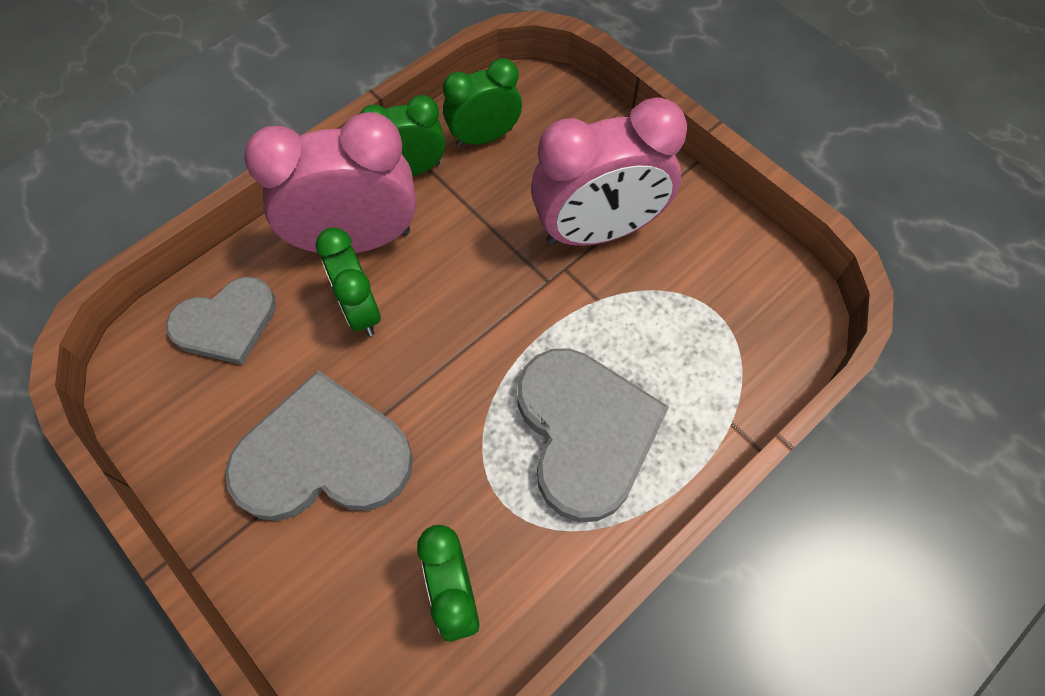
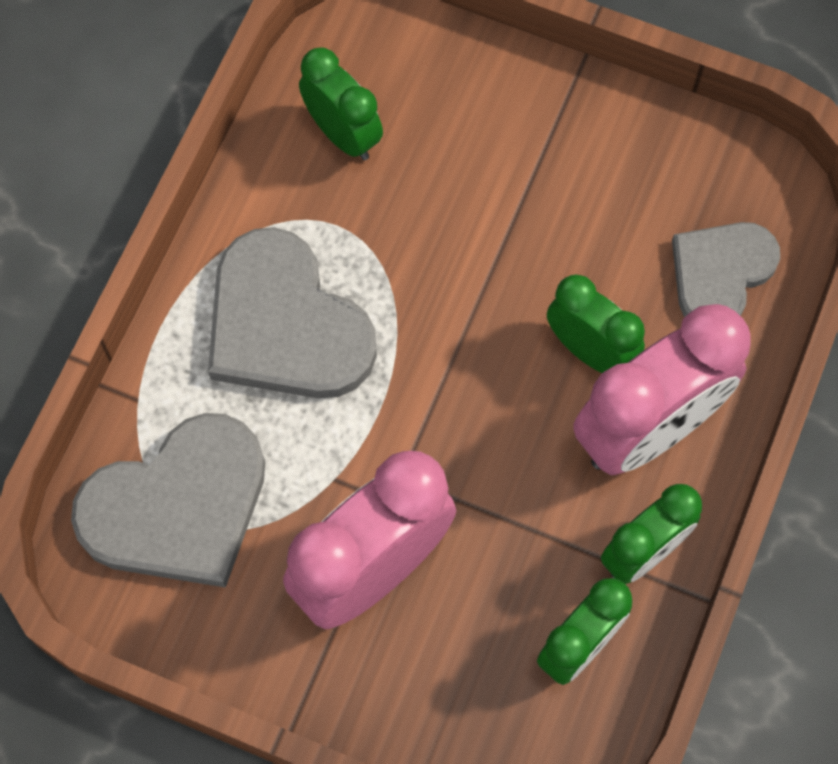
camera: 155 degrees right, 5 degrees up
(323, 456) = (532, 192): grey heart -> grey heart (178, 506)

